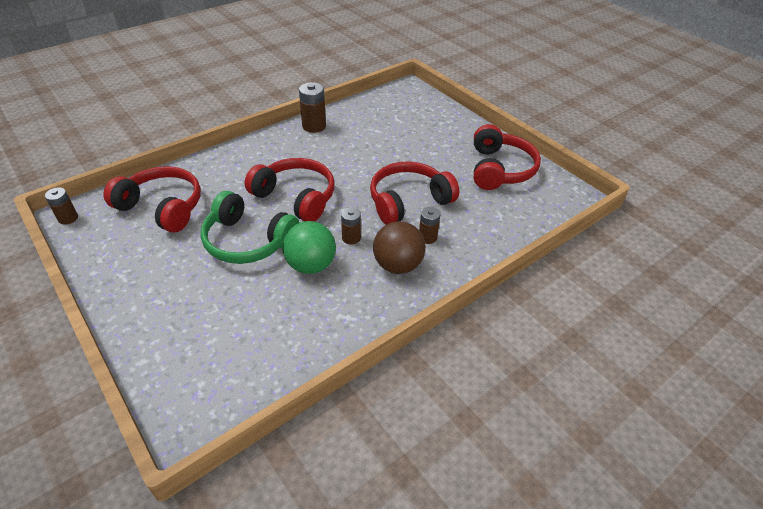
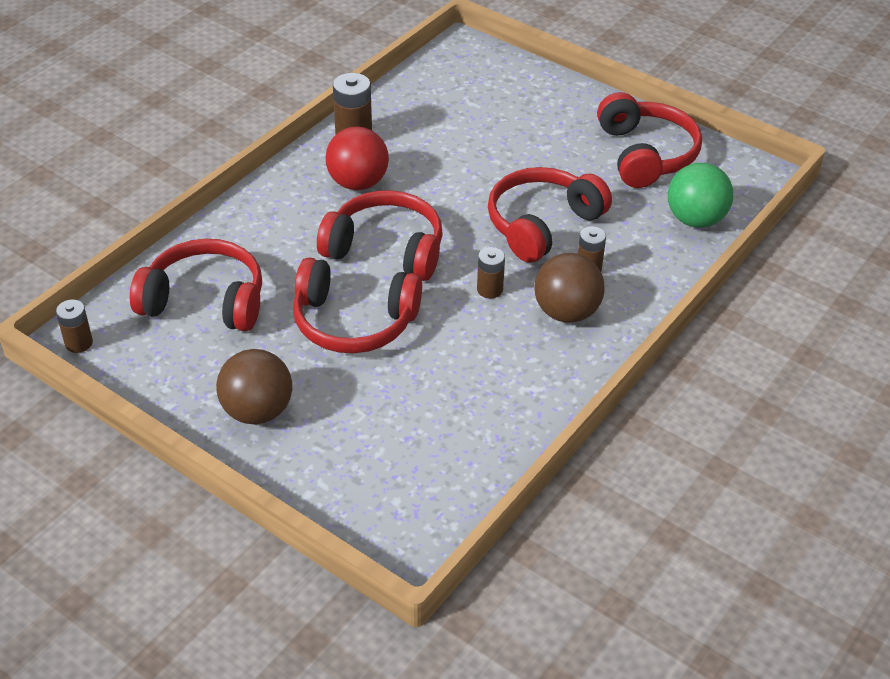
camera: 15 degrees left, 0 degrees up
(147, 289) = (257, 411): none -> brown ball
(248, 241) = (353, 322): green headphones -> red headphones
(301, 153) = (358, 183): none -> red ball
(311, 265) = (455, 335): green ball -> green ball (695, 219)

